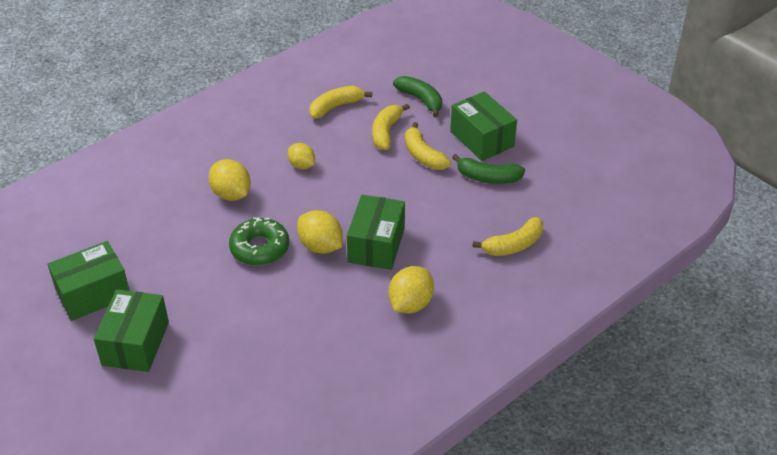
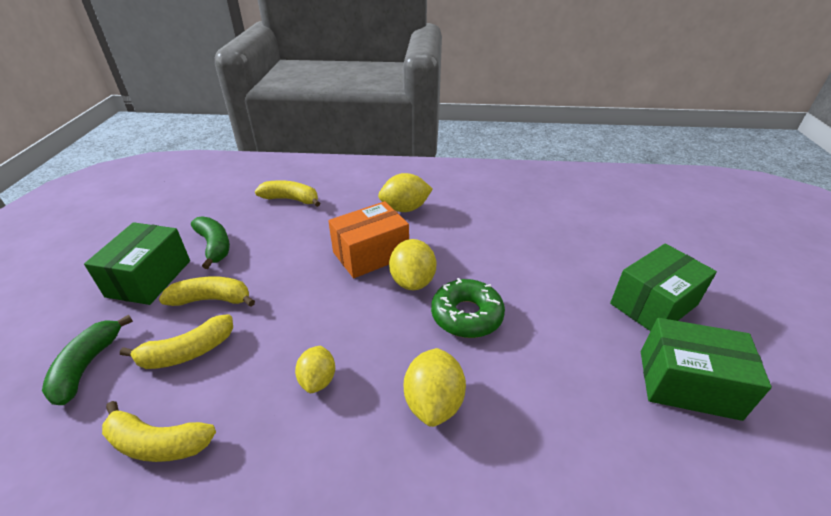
camera: 135 degrees left, 5 degrees down
(376, 245) = (371, 254): green box -> orange box
(423, 155) = (212, 299): yellow banana -> yellow banana turned 105 degrees counterclockwise

